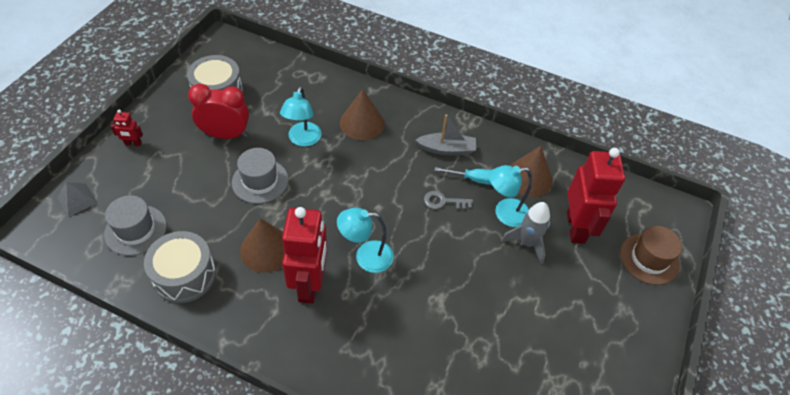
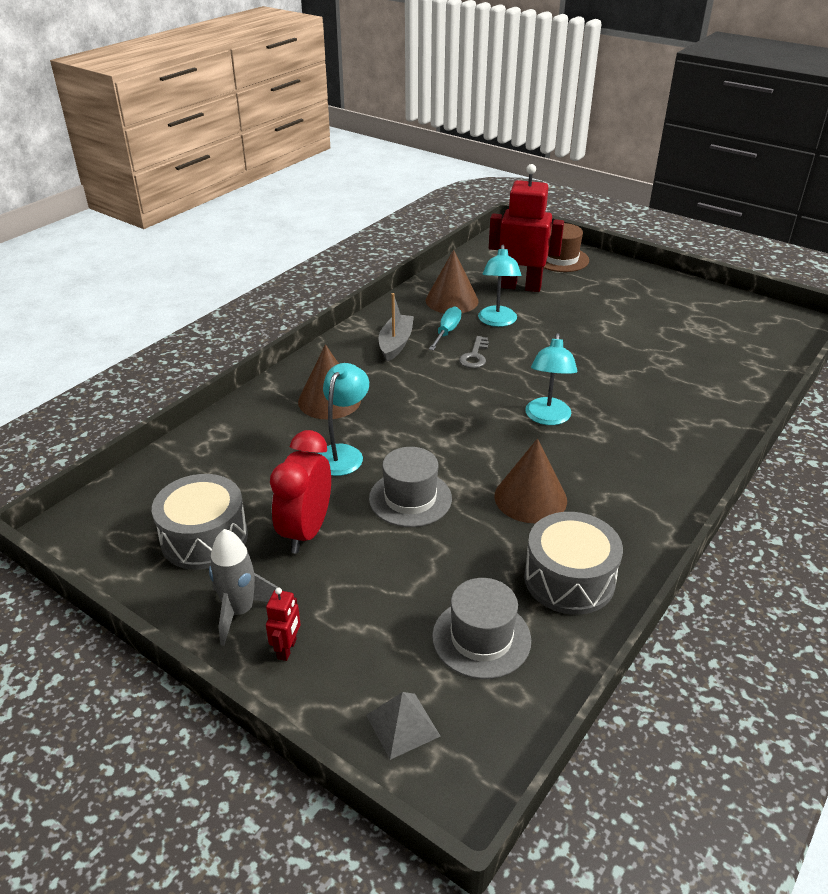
camera: 75 degrees left, 15 degrees down
(303, 140) = (343, 453): turquoise lamp -> turquoise lamp turned 90 degrees counterclockwise
(309, 284) = (586, 464): red robot -> none
(527, 243) = (537, 315): grey rocket -> grey rocket (240, 611)

